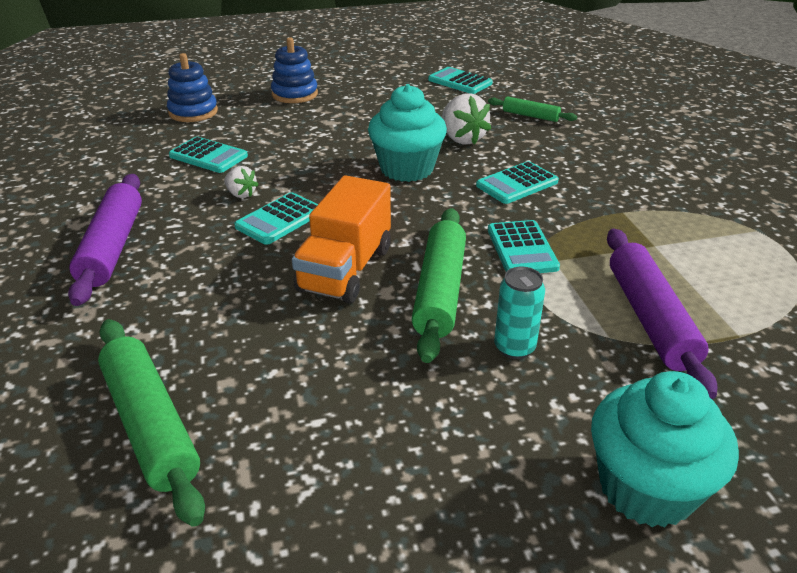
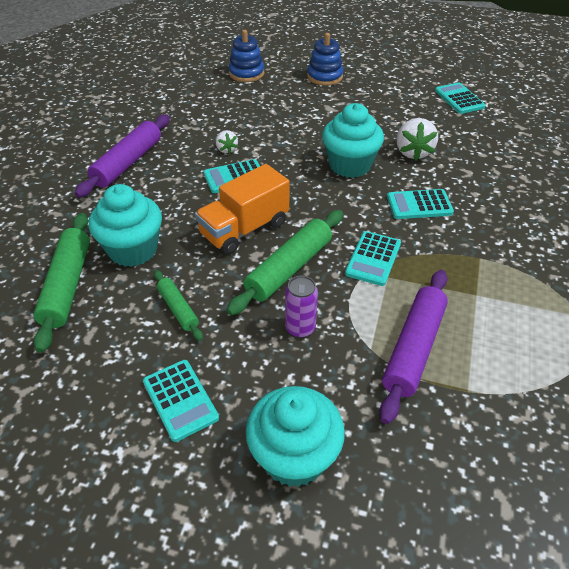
camera: 30 degrees right, 10 degrees up
(208, 156) = (229, 113): turquoise calculator -> turquoise calculator (180, 400)
(214, 344) = (133, 250): none -> turquoise cupcake
(514, 348) = (300, 328): turquoise can -> purple can
(530, 116) = (488, 148): green rolling pin -> green rolling pin (178, 309)

